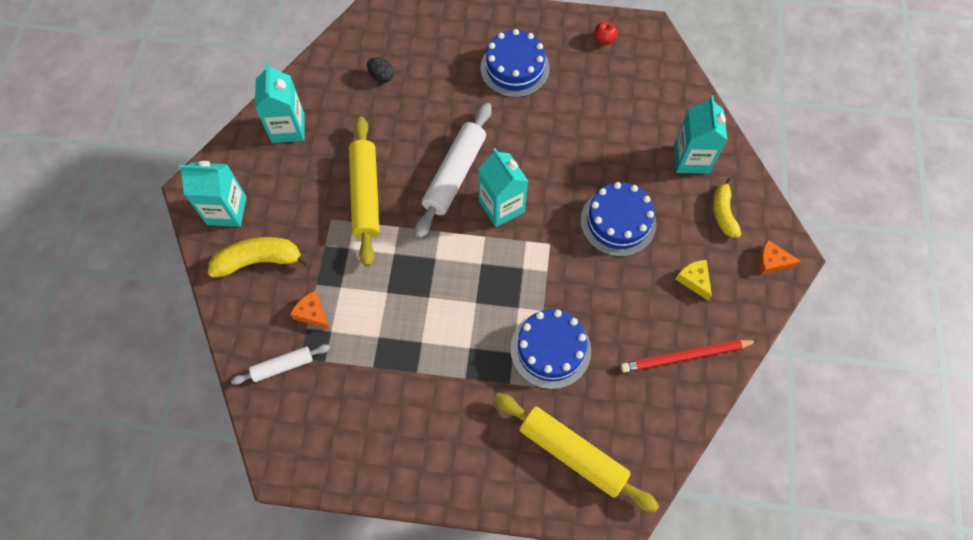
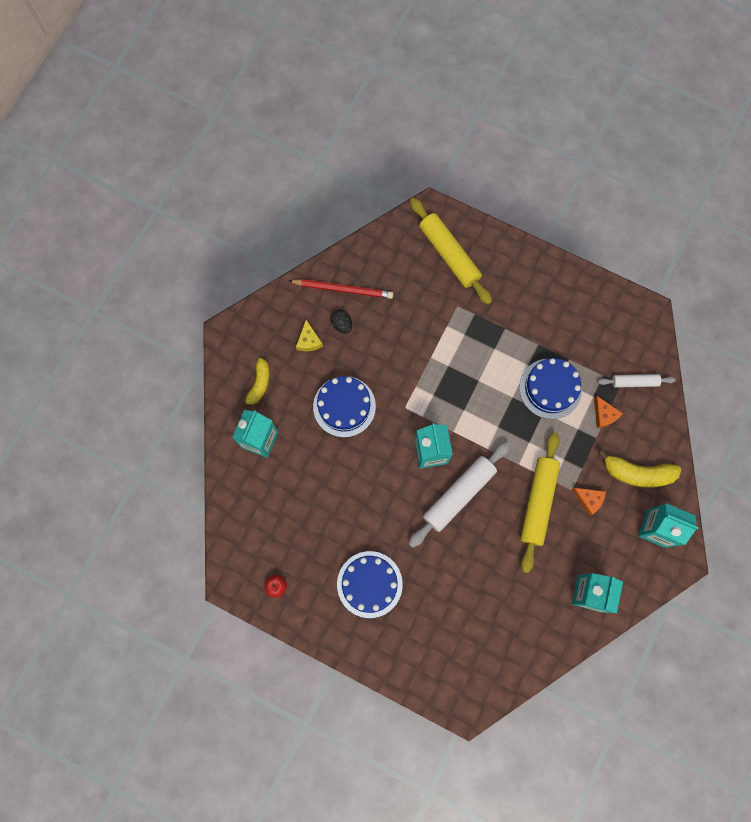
camera: 160 degrees left, 10 degrees up
(381, 76) = (492, 619): black egg -> black egg (342, 324)
(550, 349) = (436, 327): blue cake -> blue cake (550, 388)
(771, 261) = (244, 334): orange cheese -> orange cheese (589, 500)

